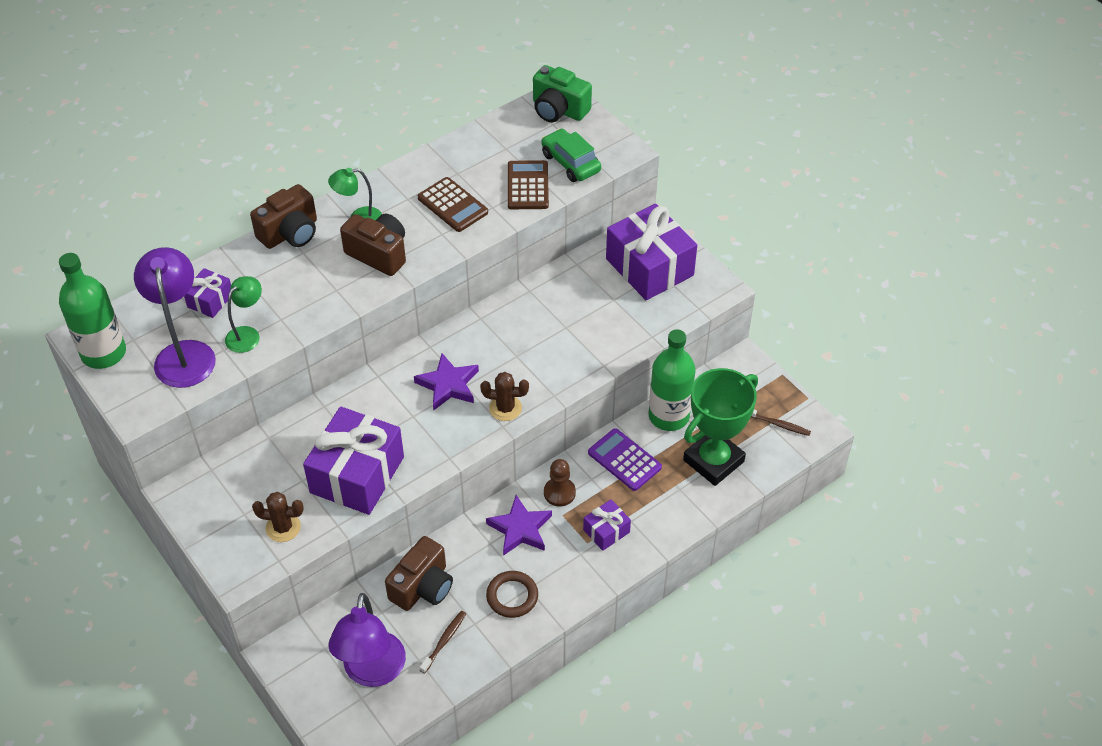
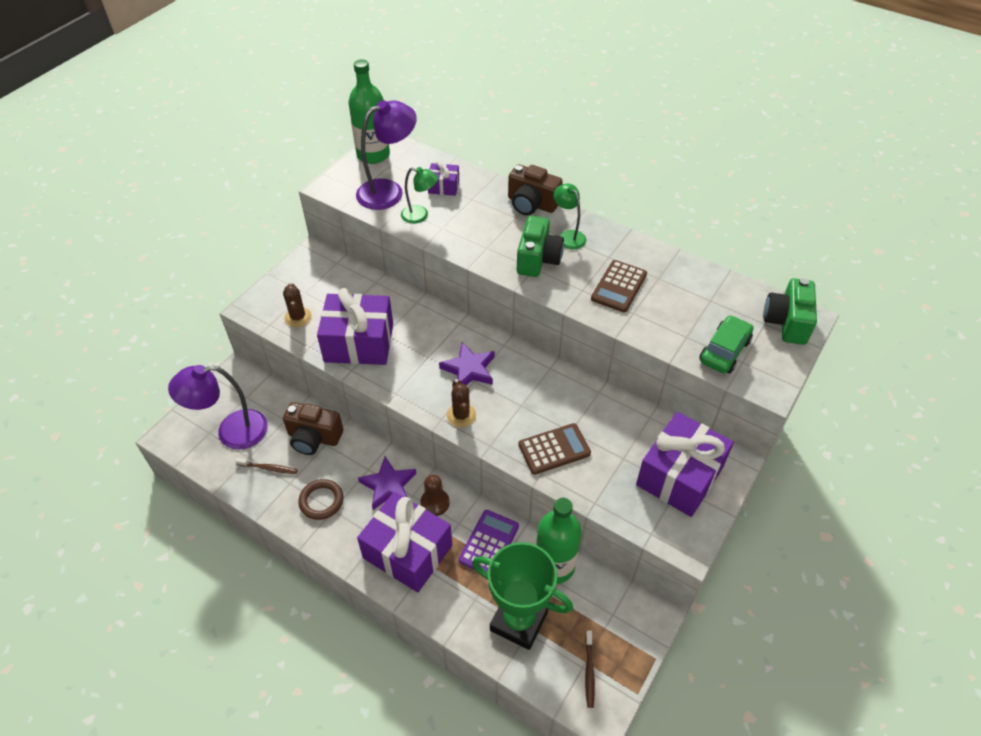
camera: 70 degrees right, 0 degrees up
(379, 254) = (538, 259): brown camera -> green camera
(527, 186) = (674, 329): brown calculator -> brown calculator (554, 449)
(606, 531) = (407, 551): purple gift -> purple gift, size x2.09

